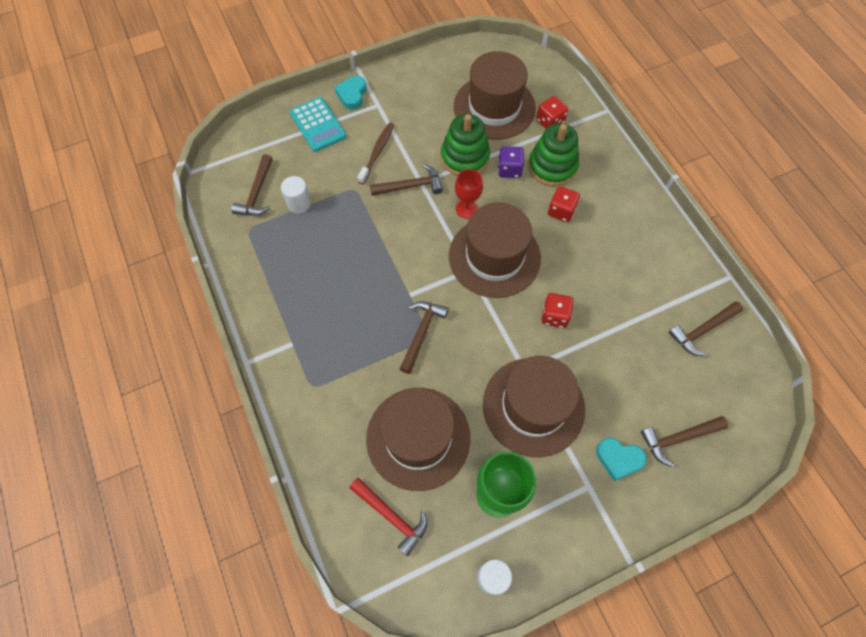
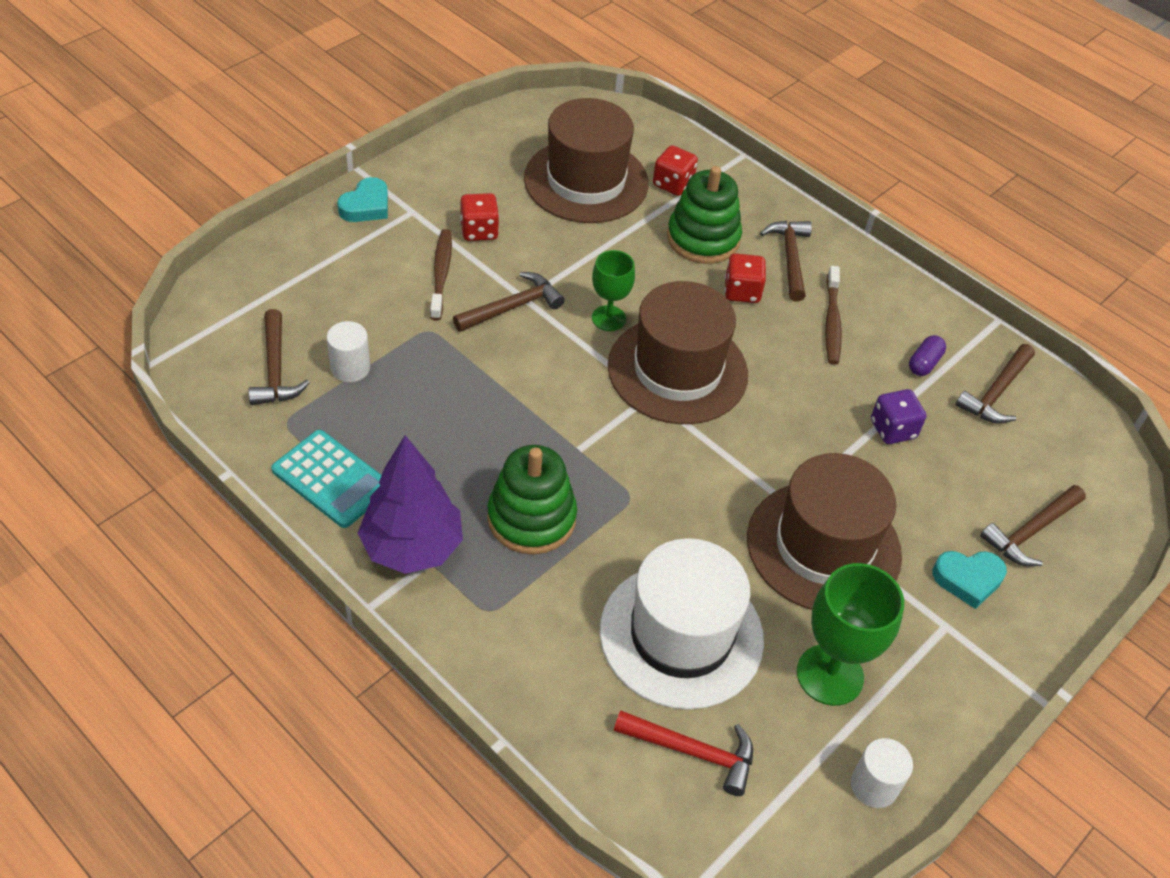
camera: 25 degrees left, 15 degrees down
(286, 331) = (412, 547): none -> purple tree
(318, 125) = (331, 256): turquoise calculator -> turquoise calculator (331, 479)
(352, 95) = (366, 206): turquoise heart -> turquoise heart turned 135 degrees counterclockwise
(418, 438) = (681, 635): brown hat -> white hat
(421, 333) = (620, 494): brown hammer -> brown hammer (790, 258)
(465, 157) = (574, 253): green stacking toy -> green stacking toy (531, 518)
(466, 209) = (608, 318): red goblet -> green goblet
(509, 170) = (645, 255): purple dice -> purple dice (893, 429)
(554, 316) = (797, 424): red dice -> red dice (479, 231)
(611, 248) = (832, 322): none -> brown toothbrush
(661, 295) = (924, 363): none -> purple capsule

